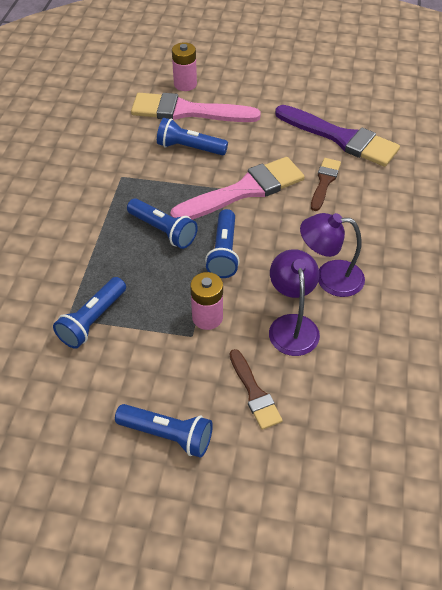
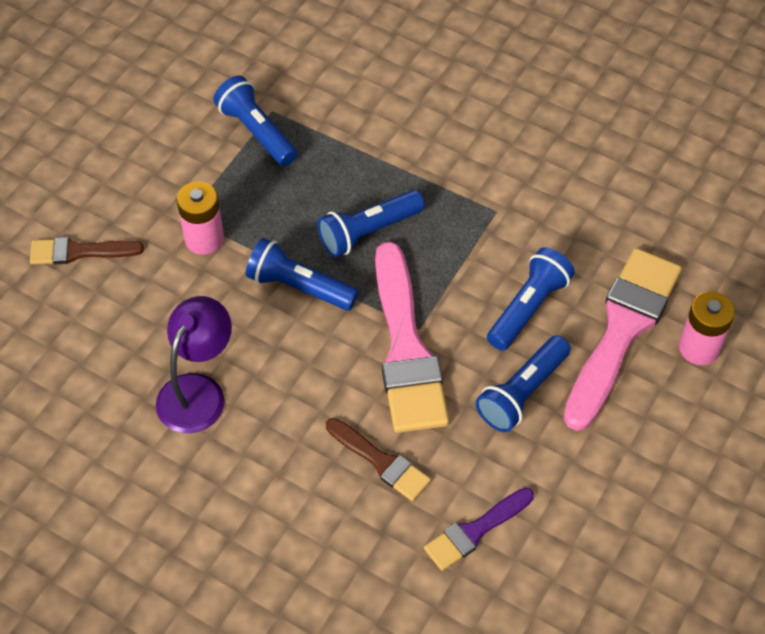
camera: 110 degrees right, 5 degrees up
(167, 435) = (75, 163): blue flashlight -> blue flashlight (522, 393)
(292, 325) = (147, 320): purple lamp -> none
(341, 138) = (475, 531): purple brush -> purple brush, size x0.53

